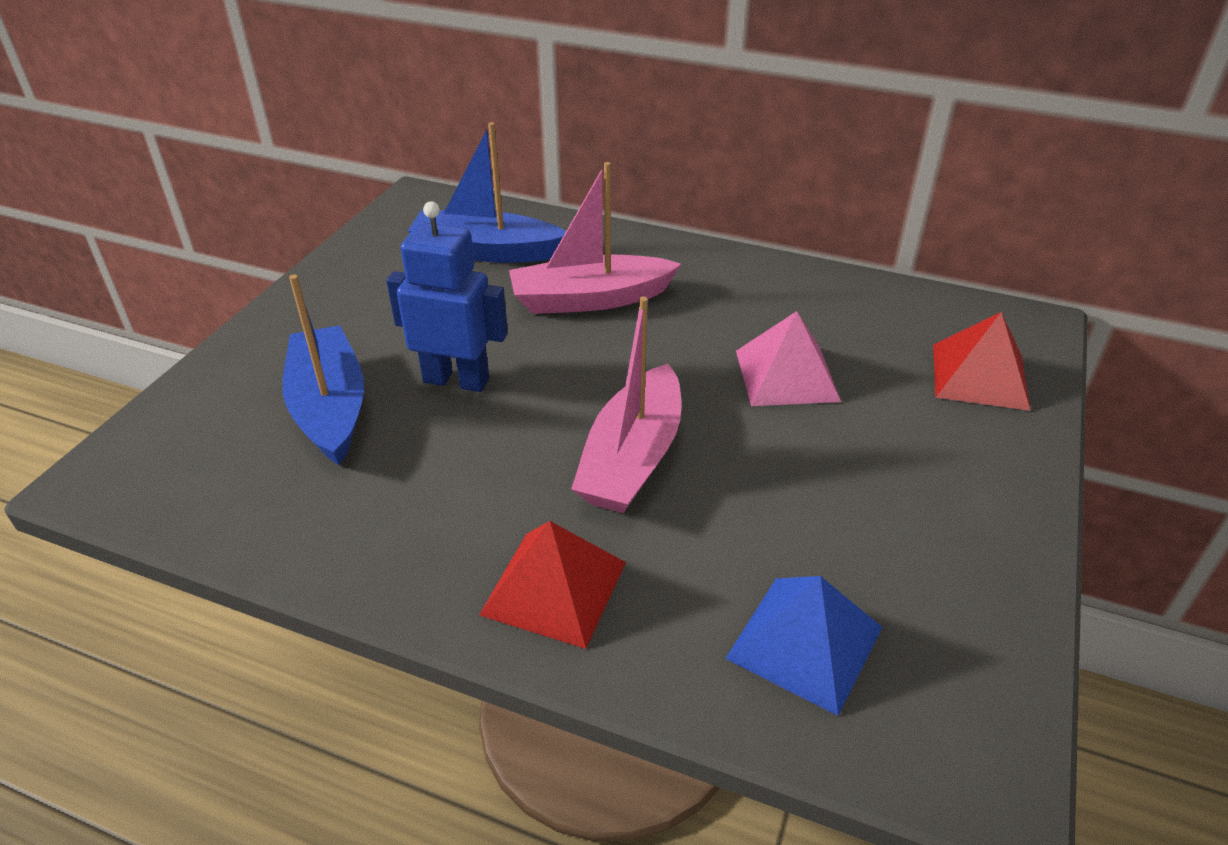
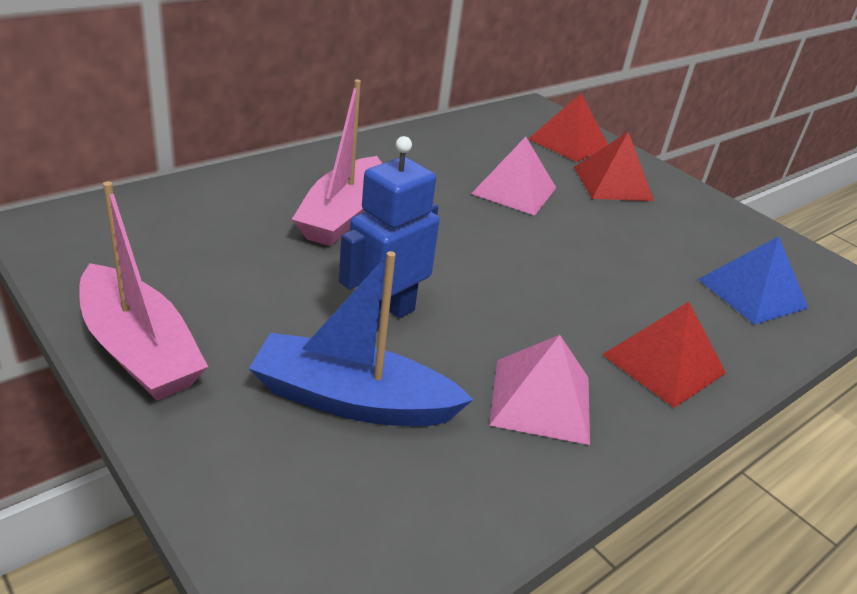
camera: 65 degrees left, 5 degrees down
(413, 512) = (541, 400): none -> pink pyramid
(486, 251) = (203, 229): blue boat -> none
(632, 458) = (552, 279): pink boat -> pink boat (139, 350)
(925, 442) = (612, 183): none -> red pyramid

